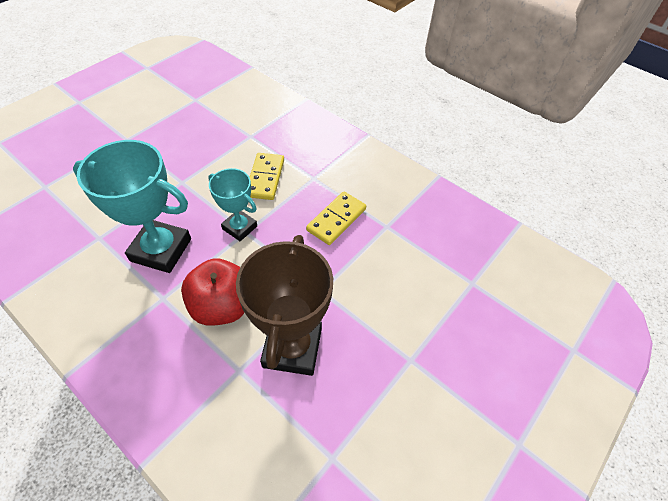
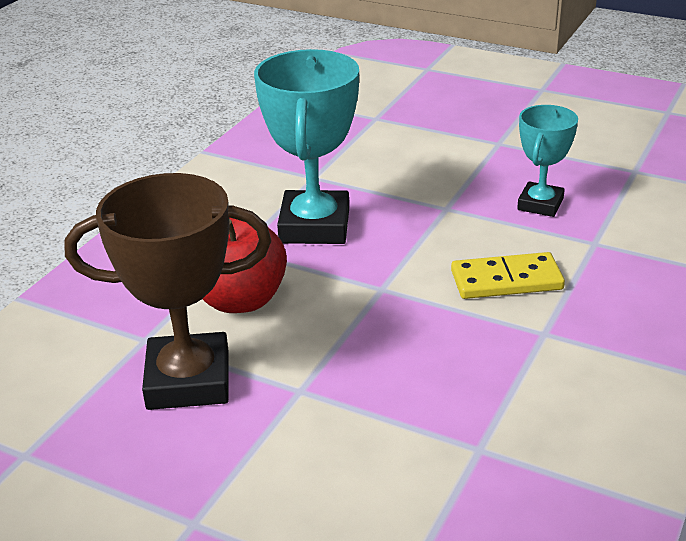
camera: 80 degrees right, 20 degrees down
(240, 227) = (387, 280): turquoise trophy -> turquoise trophy (540, 204)
(336, 219) = (459, 379): yellow domino -> none

